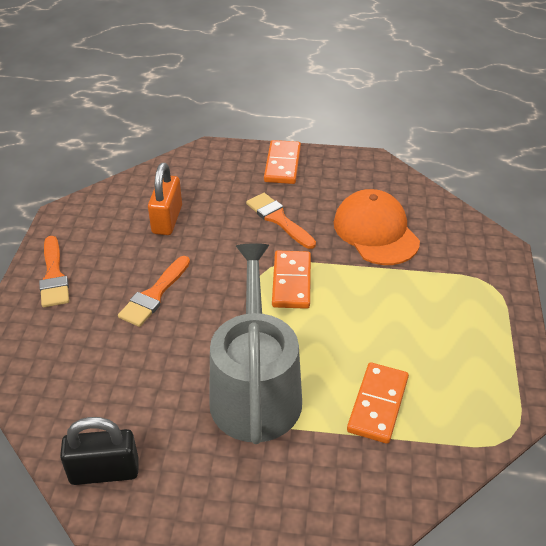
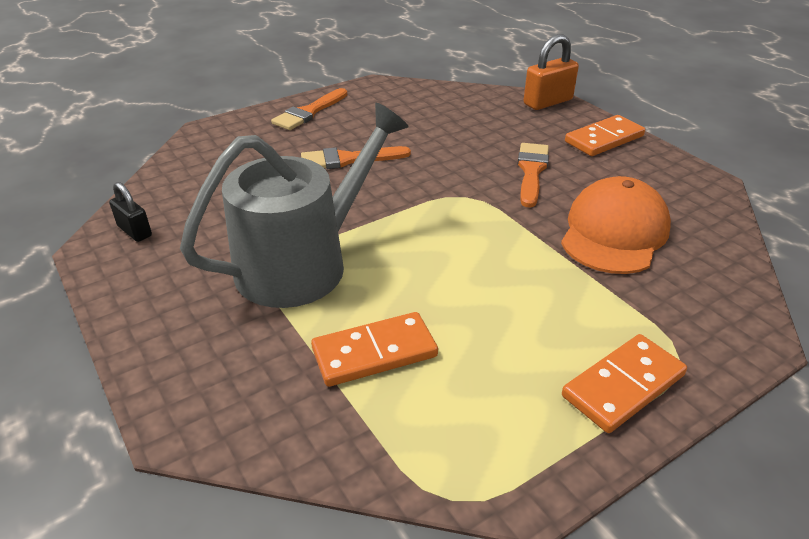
camera: 50 degrees right, 5 degrees down
(104, 471) = (135, 231): black padlock -> black padlock, size x0.62
(167, 220) = (440, 123): orange padlock -> orange padlock (547, 102)
(292, 282) = (464, 217): orange domino -> orange domino (623, 386)

